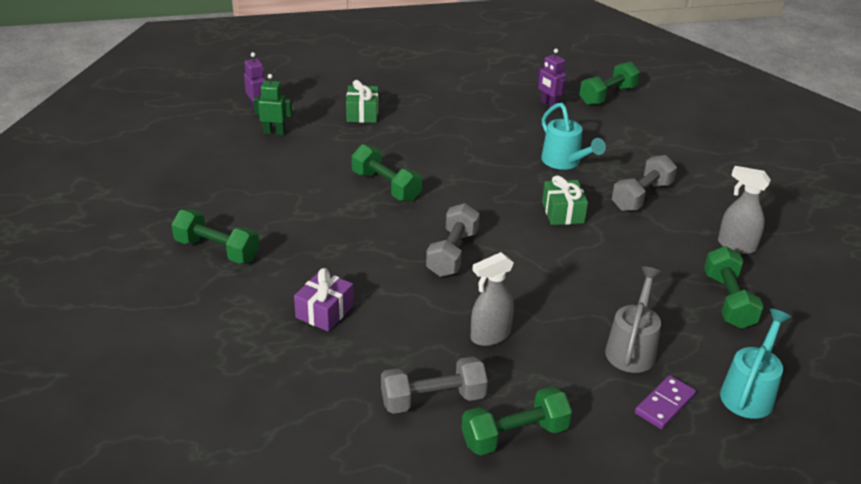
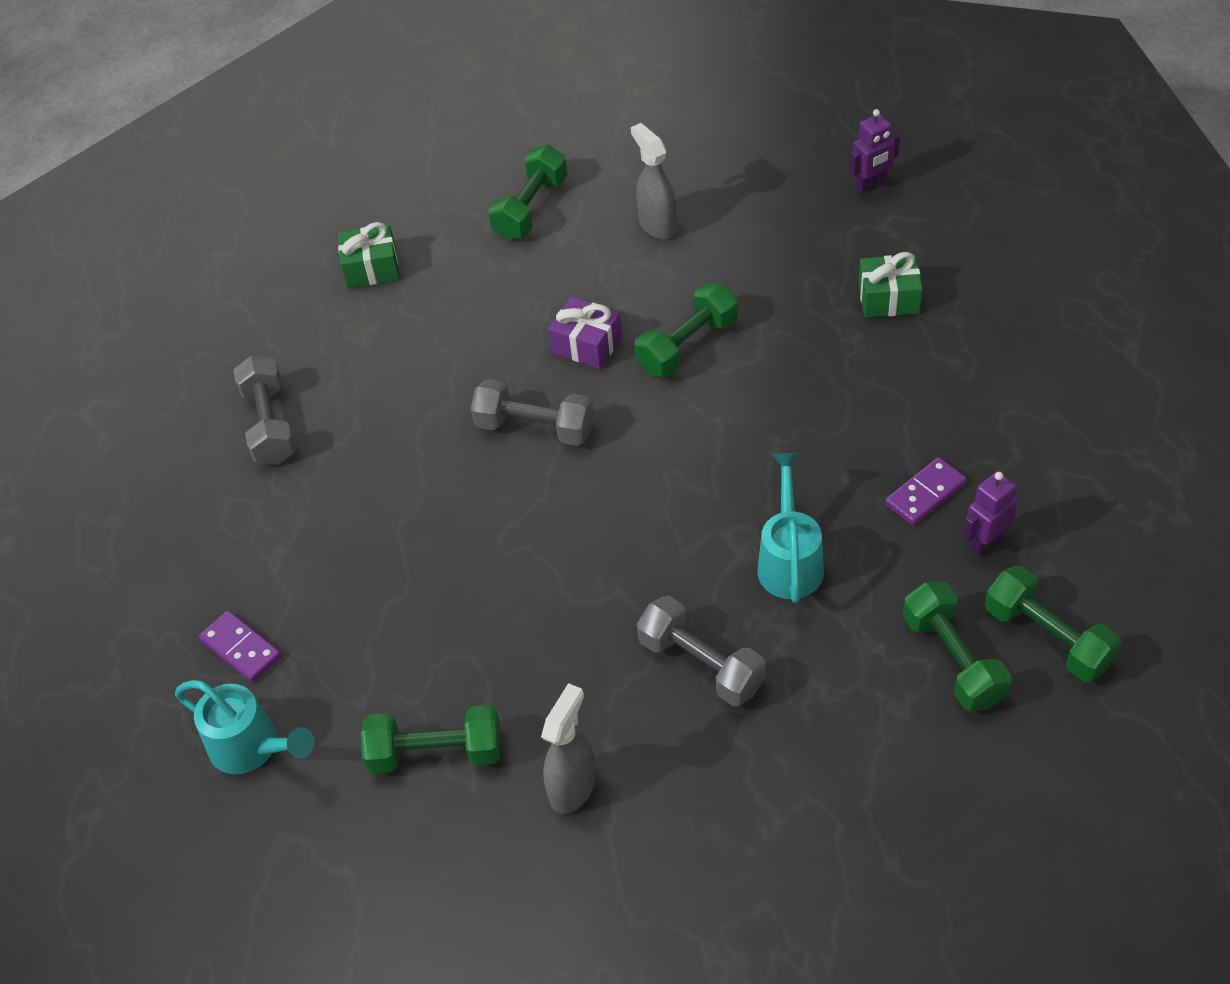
camera: 95 degrees right, 15 degrees up
(274, 132) = (810, 212): green robot -> none
(324, 311) = (418, 317): purple gift -> purple gift (587, 345)
(489, 336) = (371, 472): grey spray bottle -> grey spray bottle (657, 225)
(514, 435) = (210, 499): green dumbbell -> green dumbbell (953, 660)
(516, 117) = (925, 494): none -> purple domino
(563, 212) = (643, 554): green gift -> green gift (371, 268)
(564, 162) = (789, 561): turquoise watering can -> turquoise watering can turned 120 degrees clockwise
(632, 348) = (342, 622): grey watering can -> none

